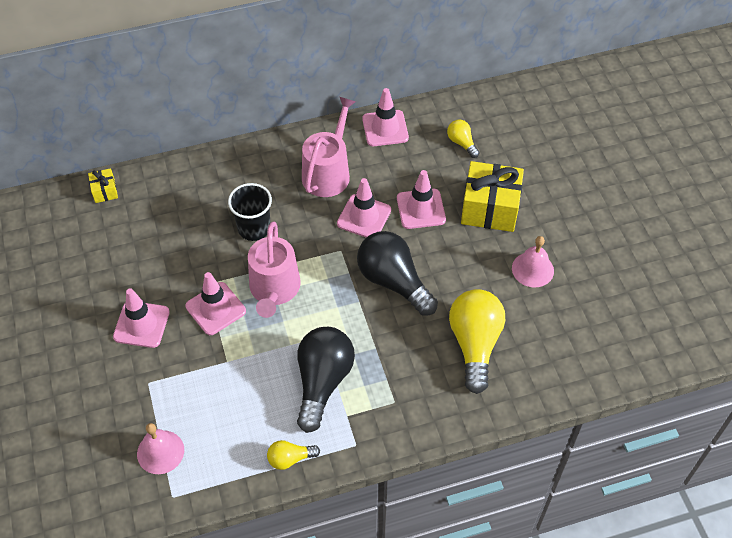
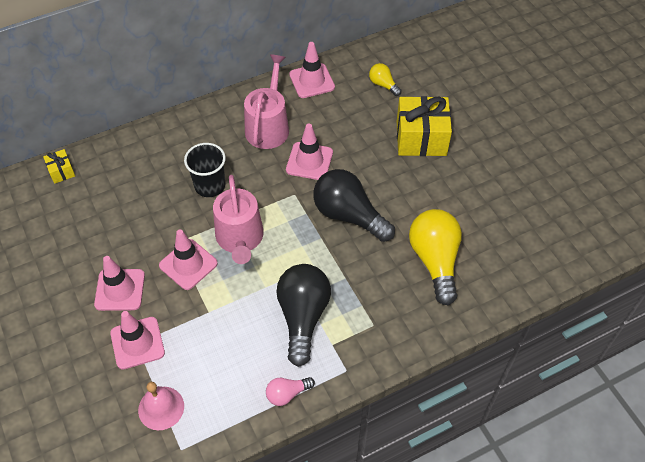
camera: 10 degrees left, 0 degrees up
(290, 459) = (287, 394): yellow light bulb -> pink light bulb
(421, 209) = (359, 147): pink traffic cone -> pink traffic cone (137, 343)
(532, 269) = (471, 186): pink bell -> none

